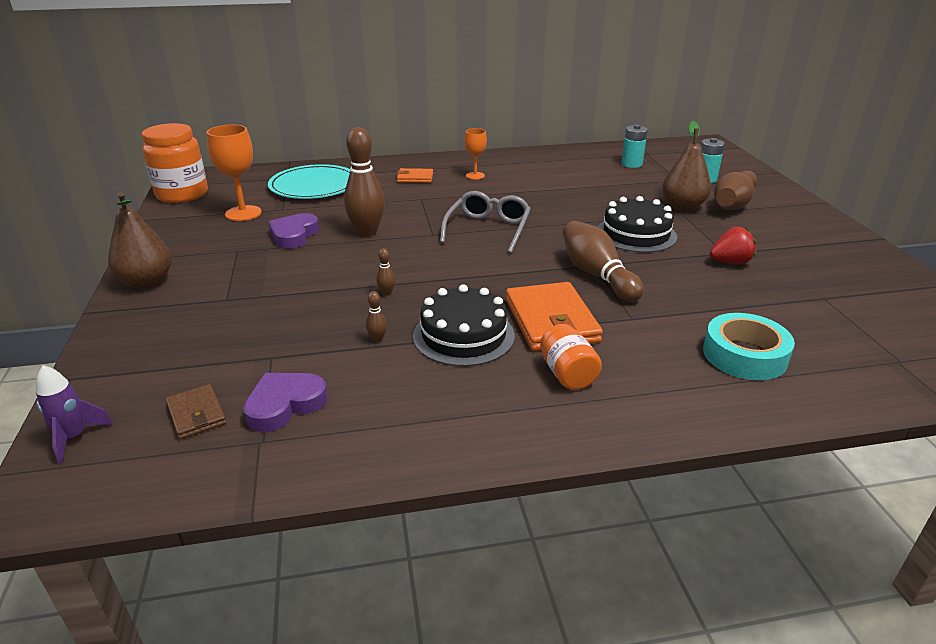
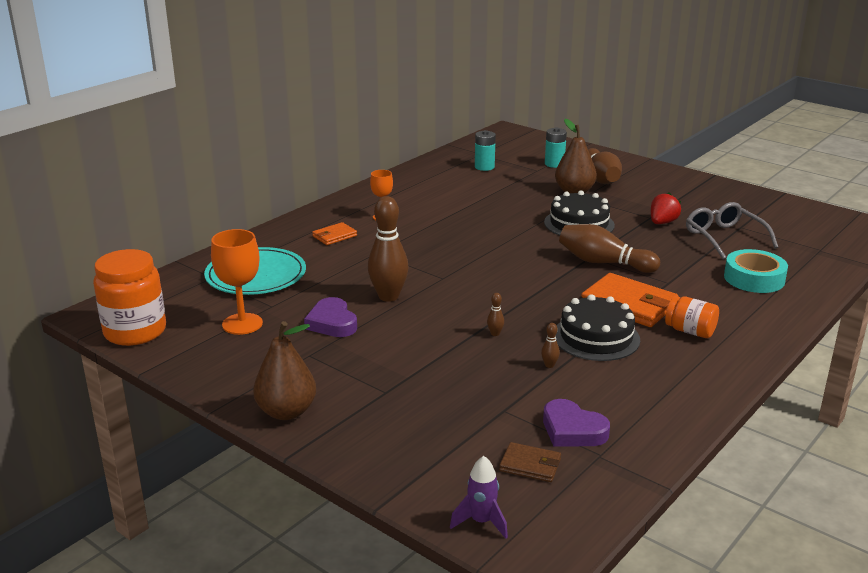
camera: 40 degrees left, 5 degrees down
(285, 405) = (572, 430): purple heart -> purple heart turned 60 degrees counterclockwise
(488, 229) = (476, 258): grey glasses -> grey glasses (724, 238)

